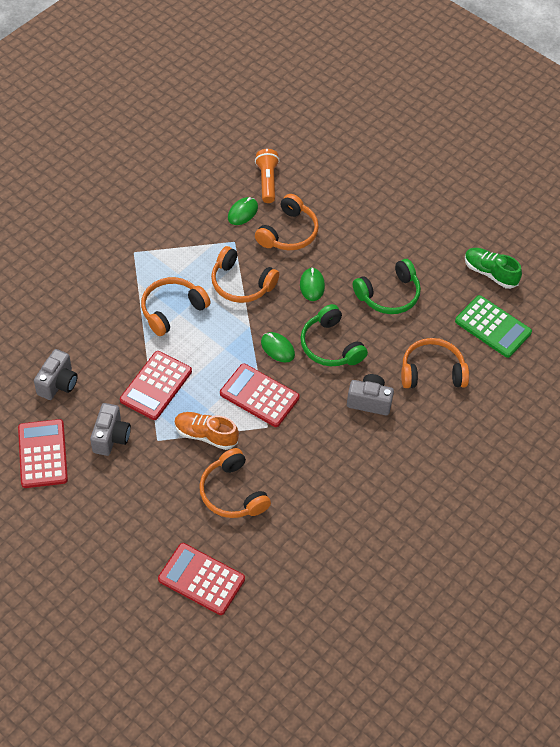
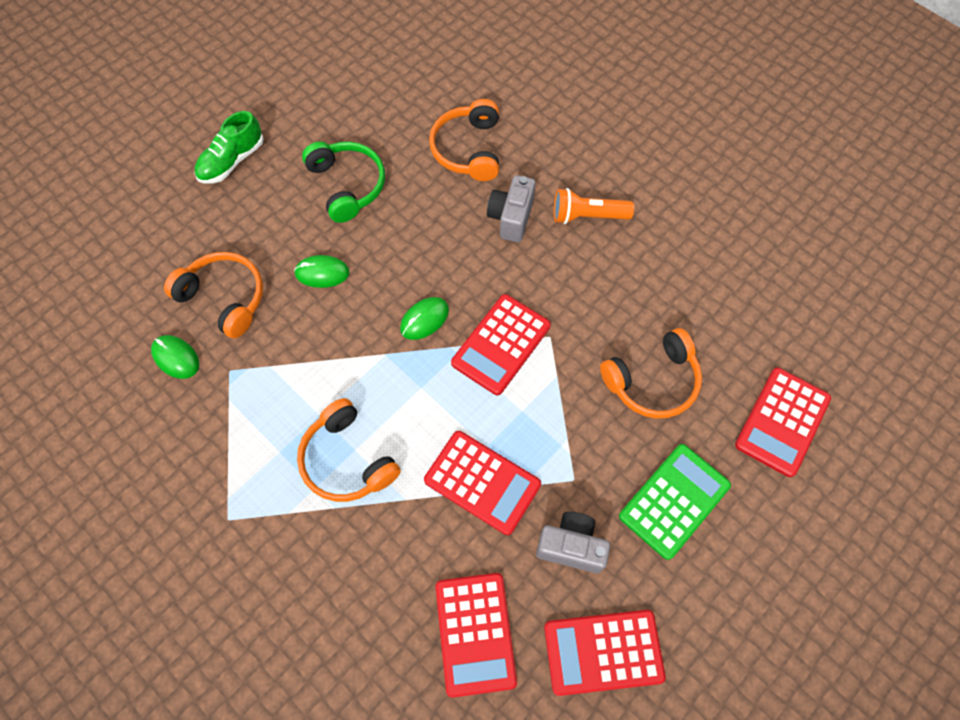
camera: 85 degrees left, 10 degrees up
(58, 383) = (475, 633): grey camera -> red calculator
(205, 435) = (564, 414): orange shoe -> none
(241, 283) = (308, 363): orange headphones -> none
(267, 181) = (122, 322): orange flashlight -> orange flashlight (587, 216)
(330, 346) = (423, 256): green headphones -> none
(490, 273) = (324, 78): green shoe -> green shoe (232, 161)
(493, 327) = (406, 84): green calculator -> green calculator (674, 501)

